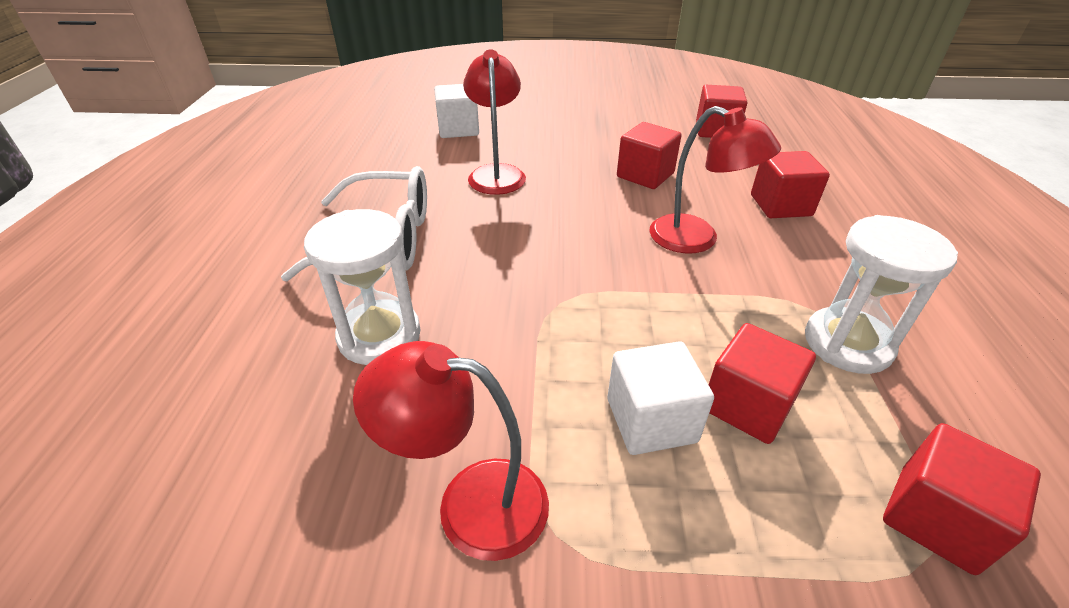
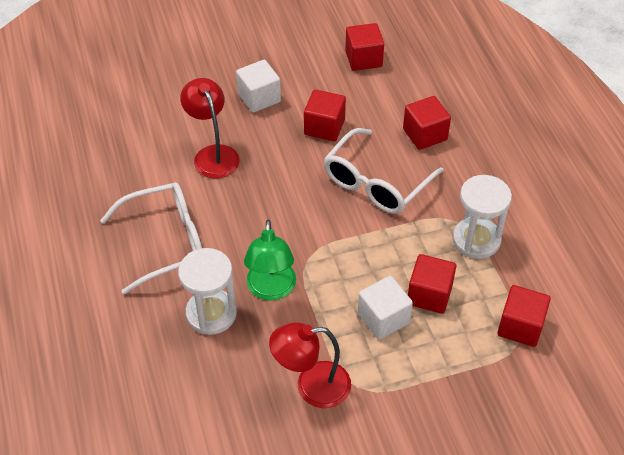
camera: 20 degrees left, 10 degrees up
(458, 129) = (155, 109): white cube -> white cube (259, 98)
(485, 328) = (271, 290): none -> green lamp
(697, 239) = (376, 182): red lamp -> white glasses

